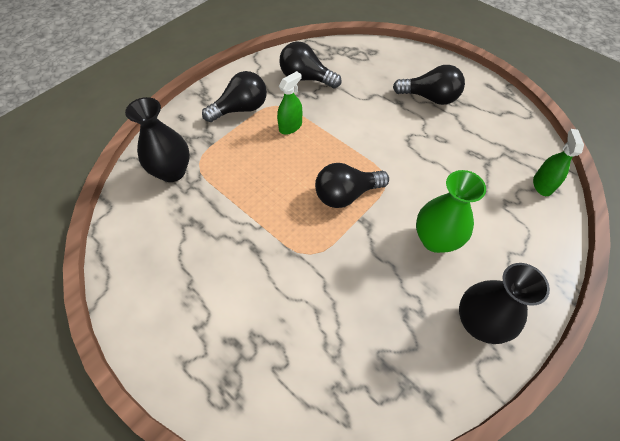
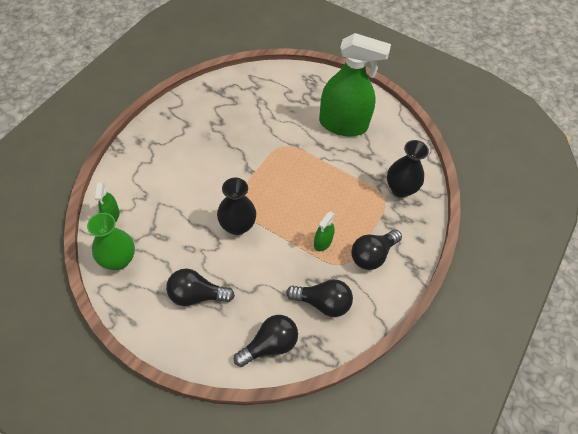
camera: 165 degrees right, 0 degrees up
(206, 280) = (343, 124): none -> green spray bottle
(346, 195) = (265, 188): black light bulb -> black light bulb (269, 345)
(435, 240) = (200, 164): green vase -> green vase (118, 260)
(478, 322) = (178, 121): black vase -> black vase (237, 226)

